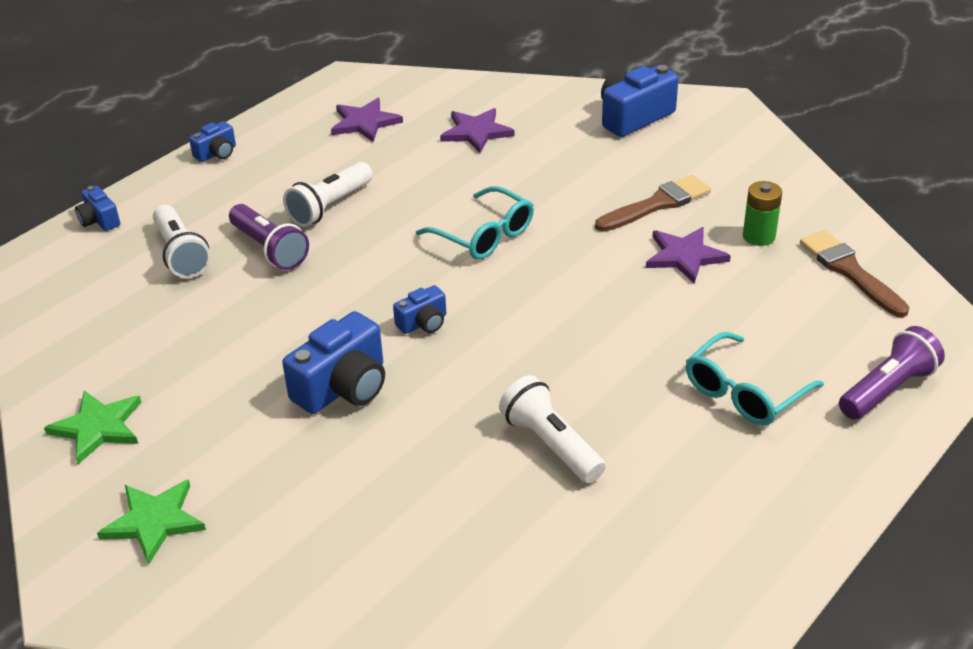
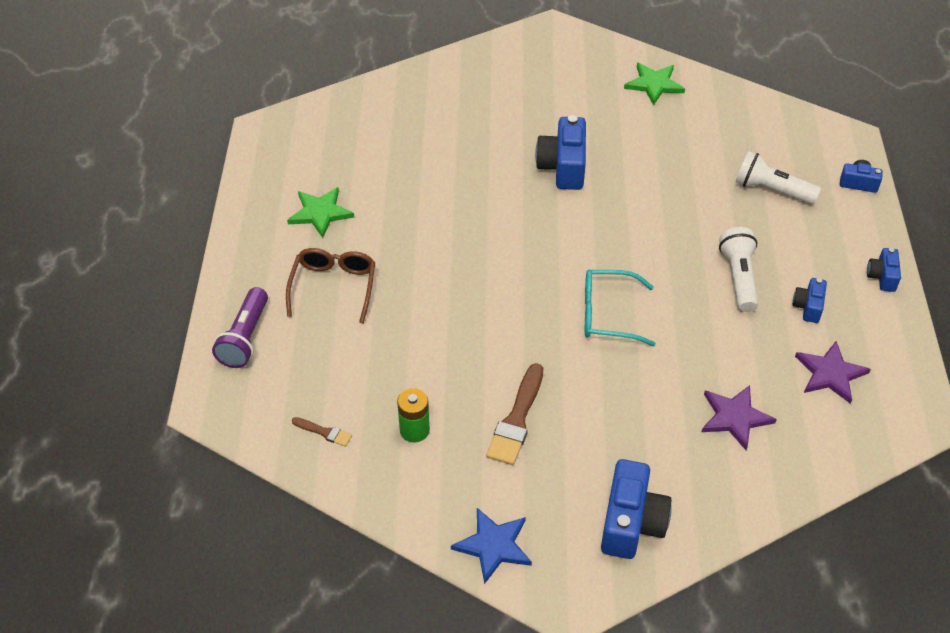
camera: 140 degrees right, 10 degrees up
(154, 521) = (565, 66): green star -> green star (320, 213)
(269, 249) = (726, 223): purple flashlight -> none
(423, 323) = (567, 227): blue camera -> blue camera (808, 307)
(551, 444) = (418, 197): white flashlight -> none
(684, 256) = (453, 377): purple star -> none
(744, 392) = (333, 287): turquoise glasses -> brown glasses
(755, 147) = (493, 546): none -> blue star
(850, 271) = (324, 432): brown brush -> brown brush, size x0.51

